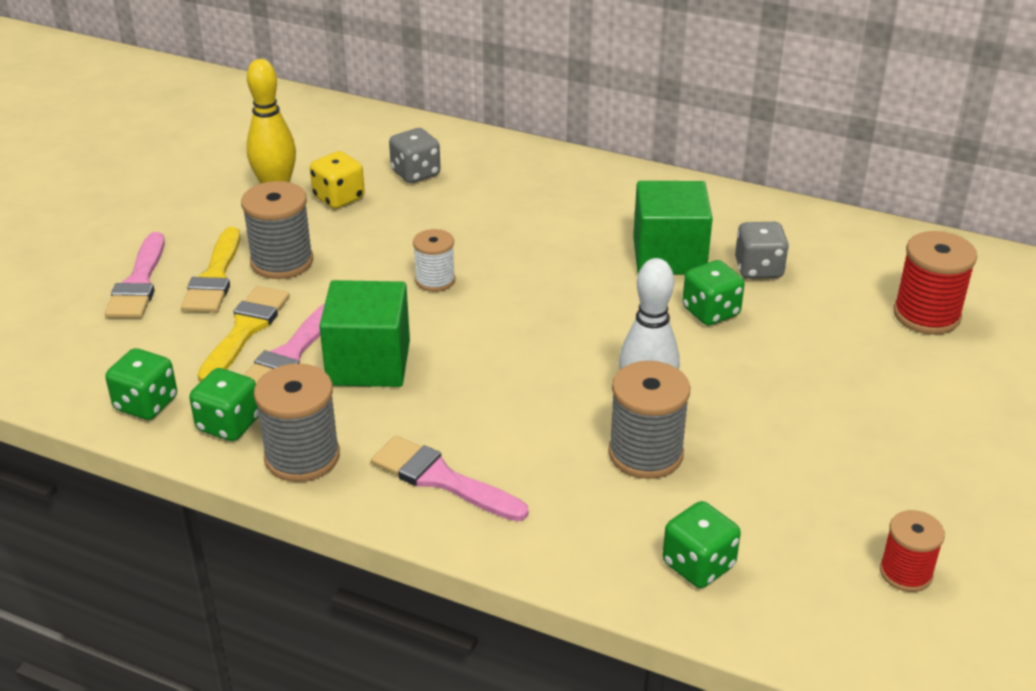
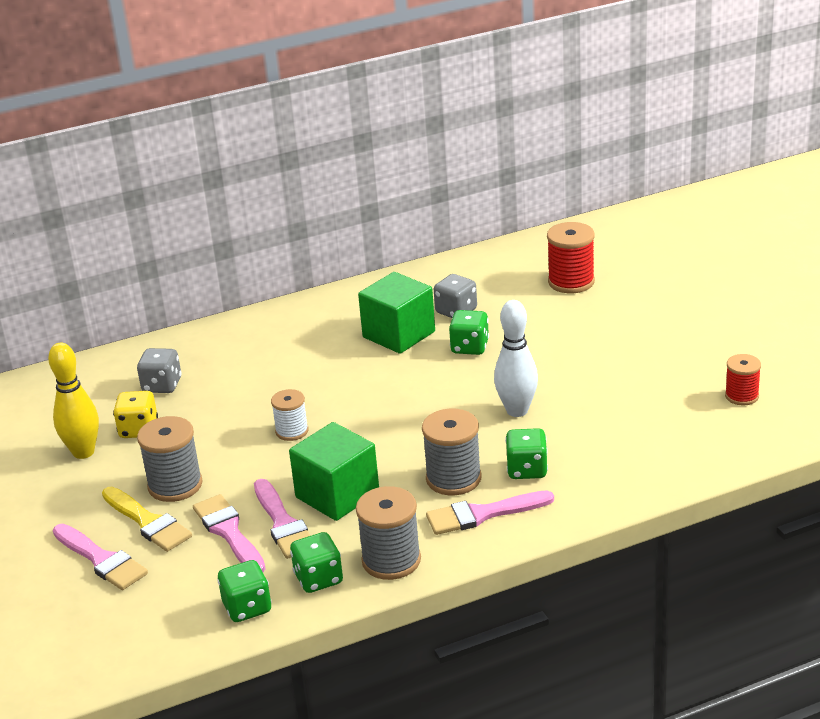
camera: 45 degrees left, 5 degrees down
(245, 330) = (229, 532): yellow brush -> pink brush
(645, 454) = (556, 431): grey spool -> grey spool (453, 479)
(698, 565) = (660, 457): green dice -> green dice (527, 470)

